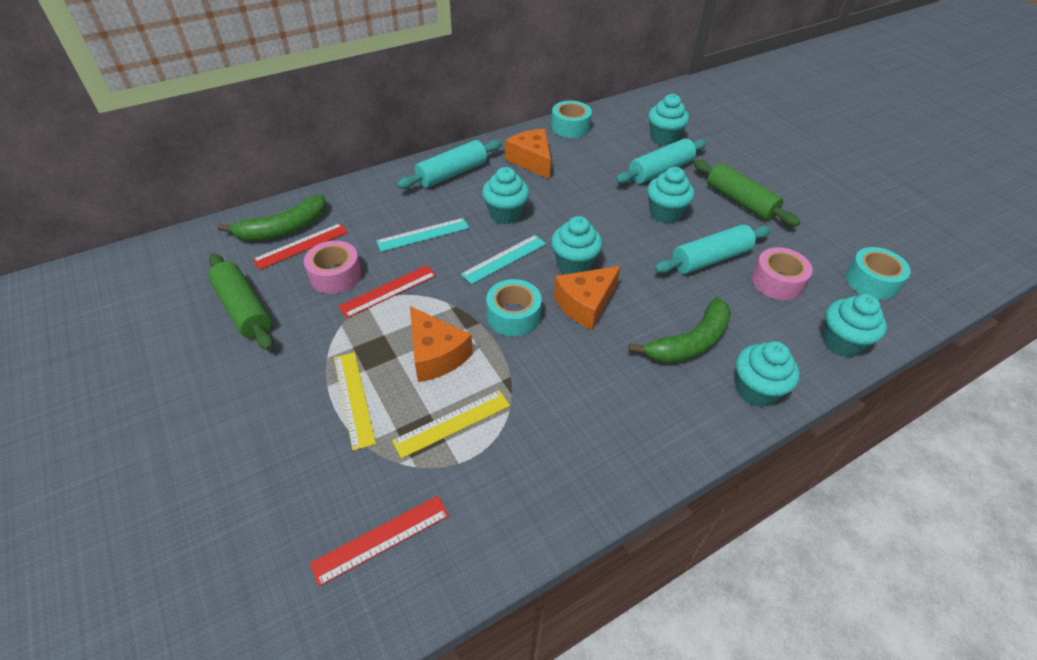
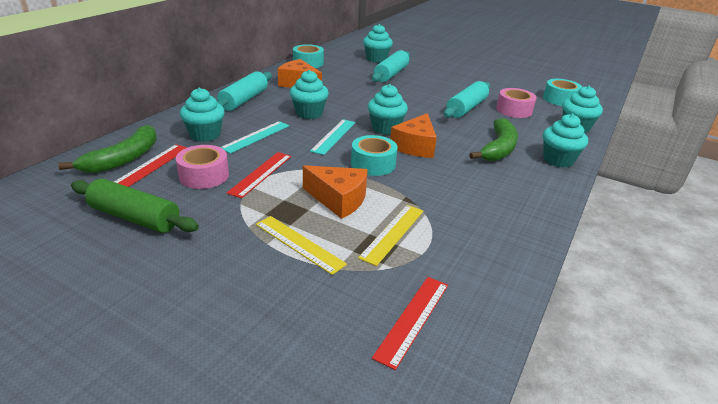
camera: 30 degrees left, 15 degrees down
(665, 213) = (416, 93): turquoise cupcake -> turquoise cupcake (205, 135)
(740, 201) = (454, 79): green rolling pin -> none

